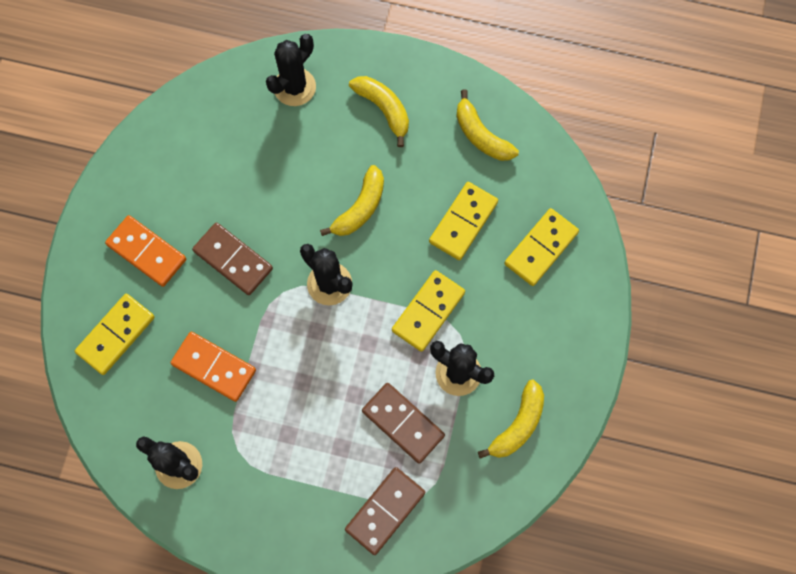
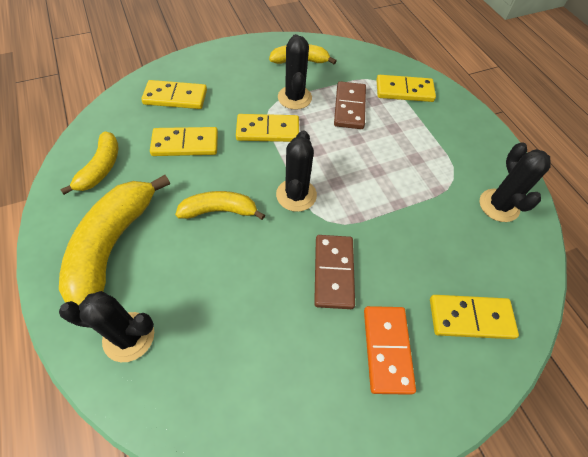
camera: 130 degrees left, 15 degrees down
(214, 367) = (421, 228): orange domino -> none
(384, 109) = (113, 246): yellow banana -> yellow banana, size x1.75
(385, 511) = (404, 91): brown domino -> yellow domino

